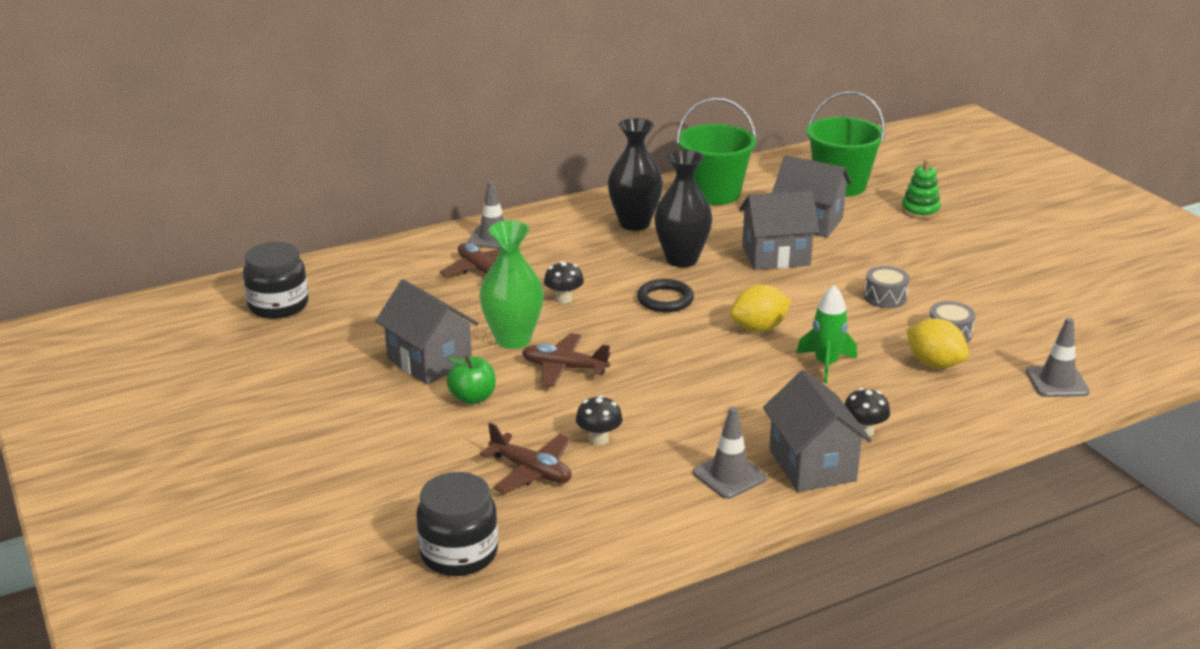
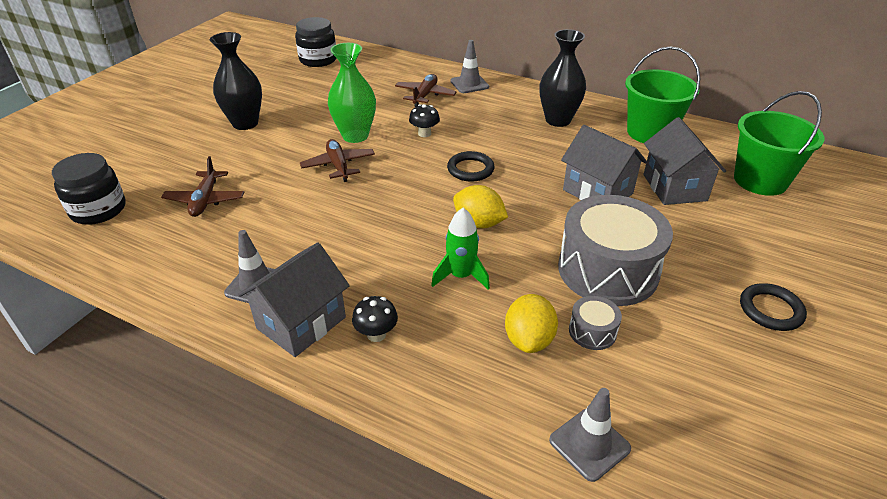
camera: 55 degrees right, 10 degrees up
(429, 361) = (303, 120): grey house -> none
(472, 398) = (274, 149): green apple -> none
(599, 439) = (262, 211): black mushroom -> none
(681, 259) = (535, 155): black vase -> black vase (245, 123)
(885, 297) = (608, 270): grey drum -> grey drum, size x2.32
(920, 210) = (790, 237): green stacking toy -> none
(989, 258) = (770, 310): none -> black ring

